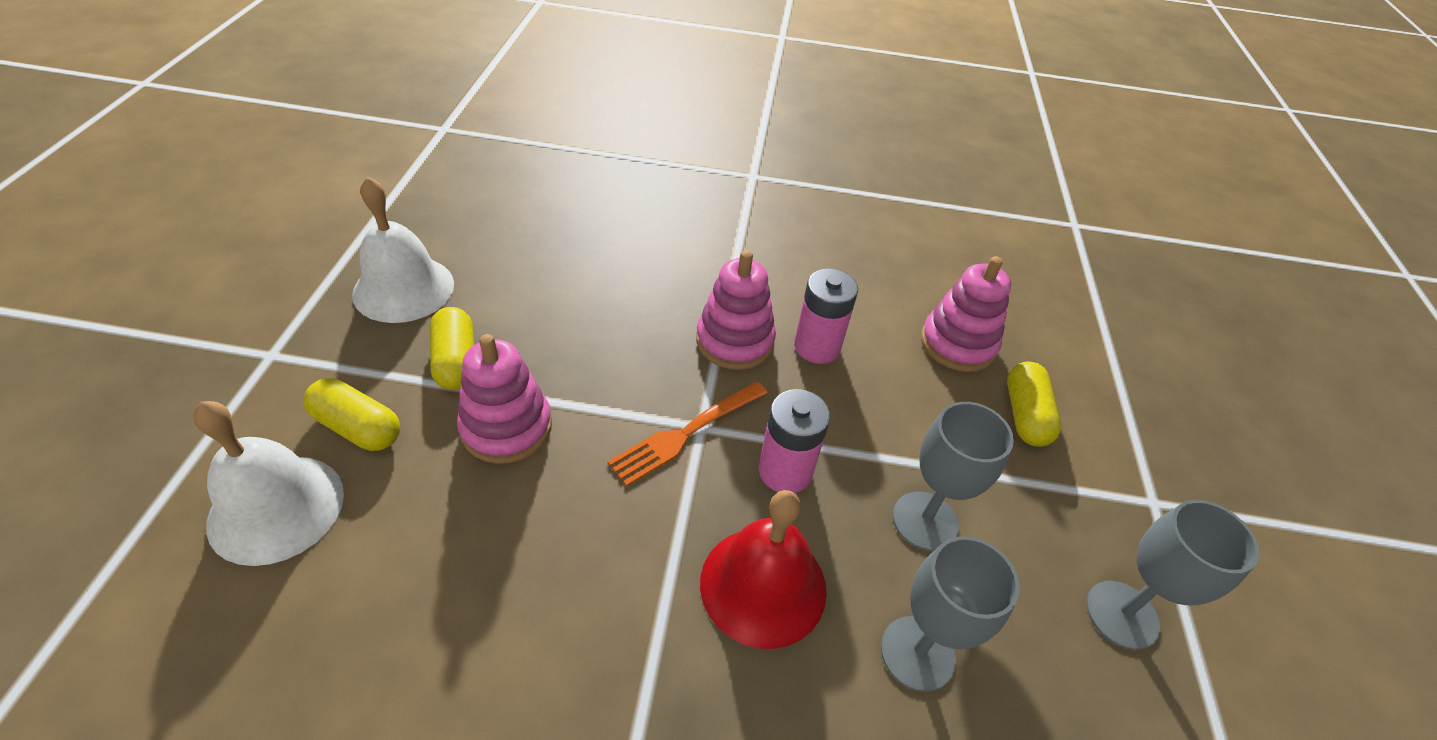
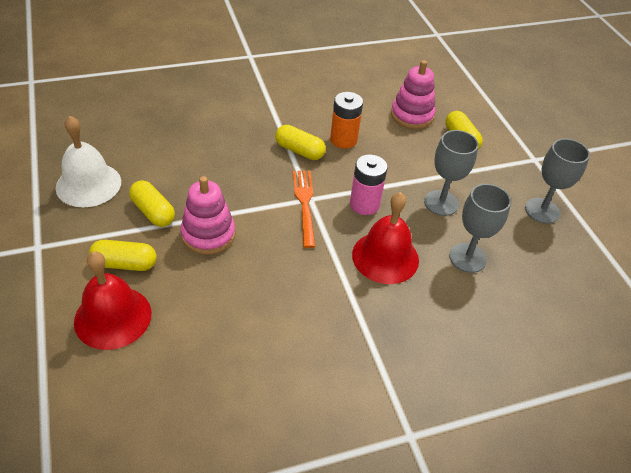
camera: 25 degrees left, 0 degrees up
(276, 508) = (113, 317): white bell -> red bell
(686, 433) = (304, 204): orange fork -> orange fork turned 150 degrees clockwise
(734, 341) = (299, 151): pink stacking toy -> yellow capsule
(817, 347) = (343, 140): pink battery -> orange battery

